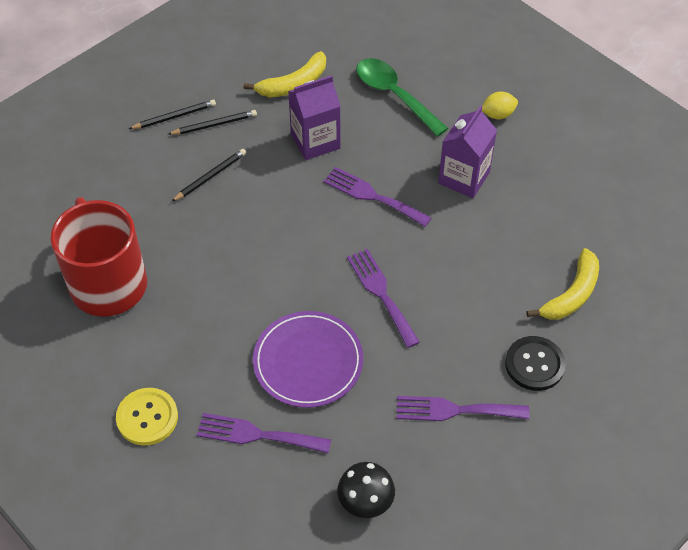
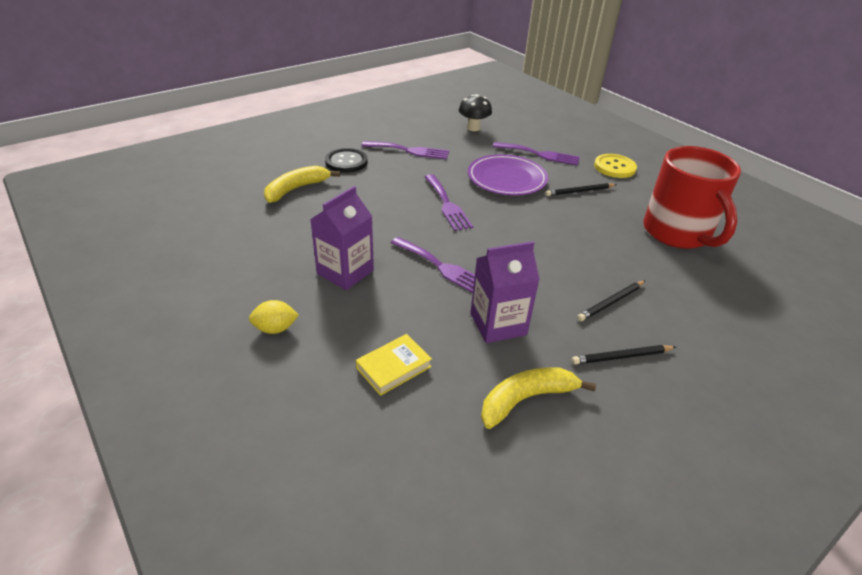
camera: 175 degrees left, 15 degrees down
(174, 117) = (676, 372): black pencil -> black pencil (580, 191)
(394, 95) = (394, 367): green spoon -> yellow book

